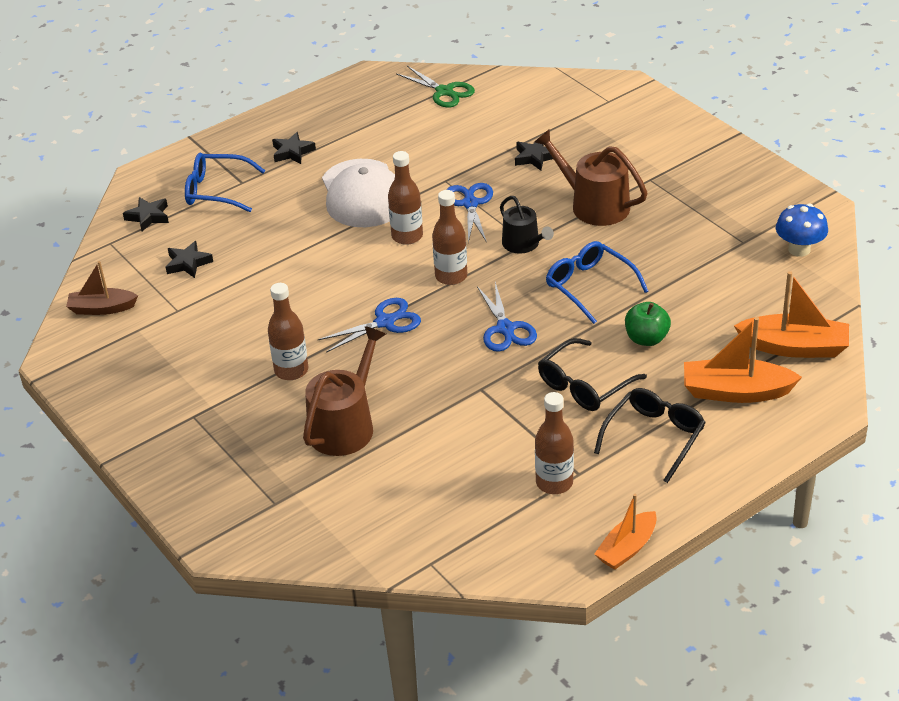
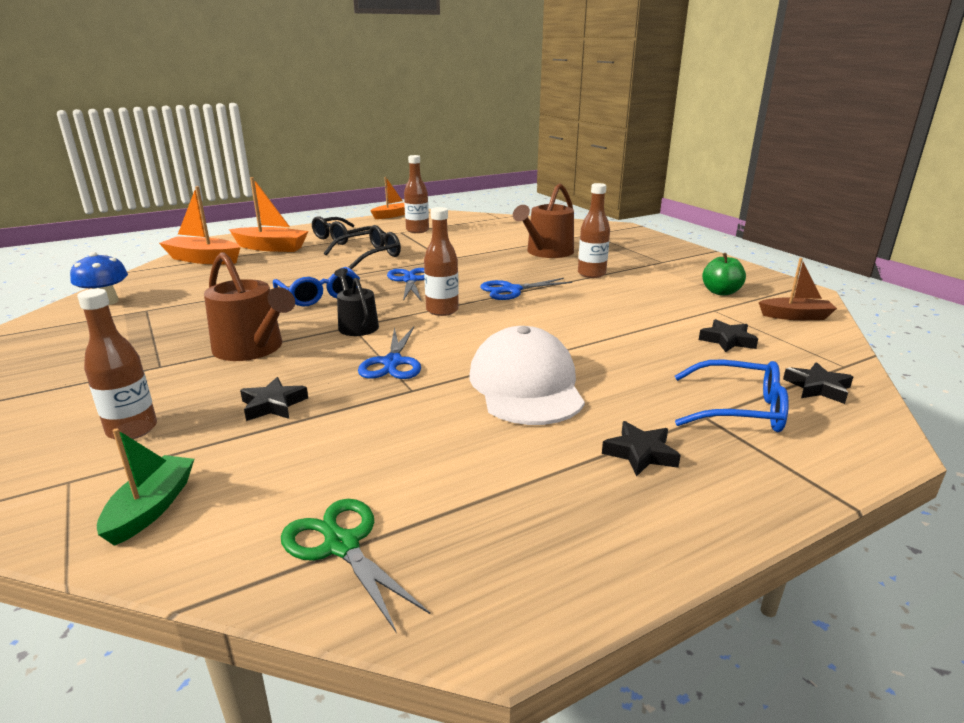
camera: 175 degrees left, 15 degrees down
(407, 236) = (478, 341): brown bottle -> brown bottle (132, 430)
(549, 95) = (151, 508): none -> green boat
(646, 339) = (304, 269): green apple -> green apple (720, 292)

